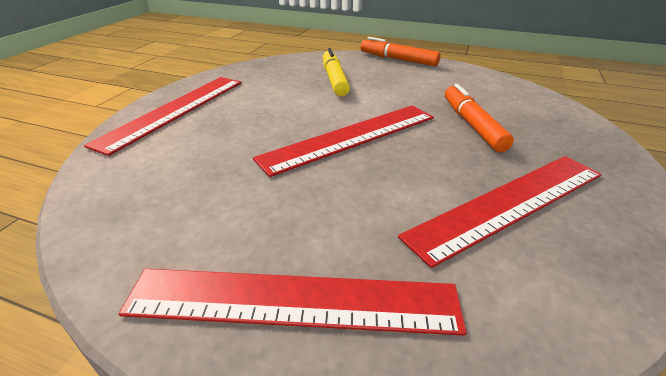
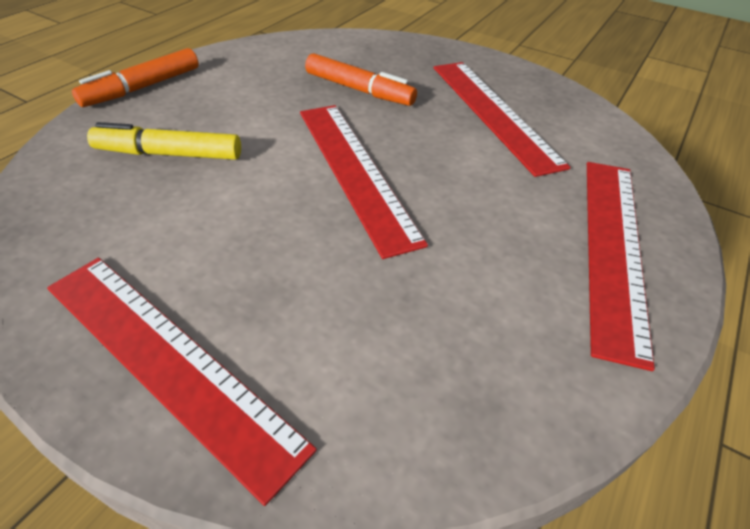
camera: 80 degrees left, 10 degrees up
(472, 125) = (359, 90): orange marker -> orange marker turned 150 degrees counterclockwise

